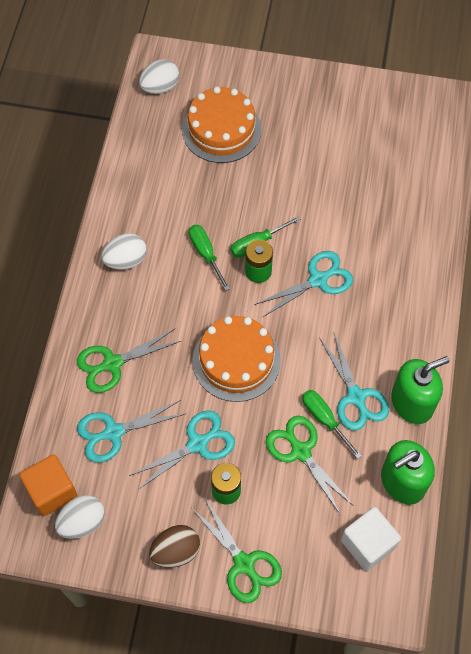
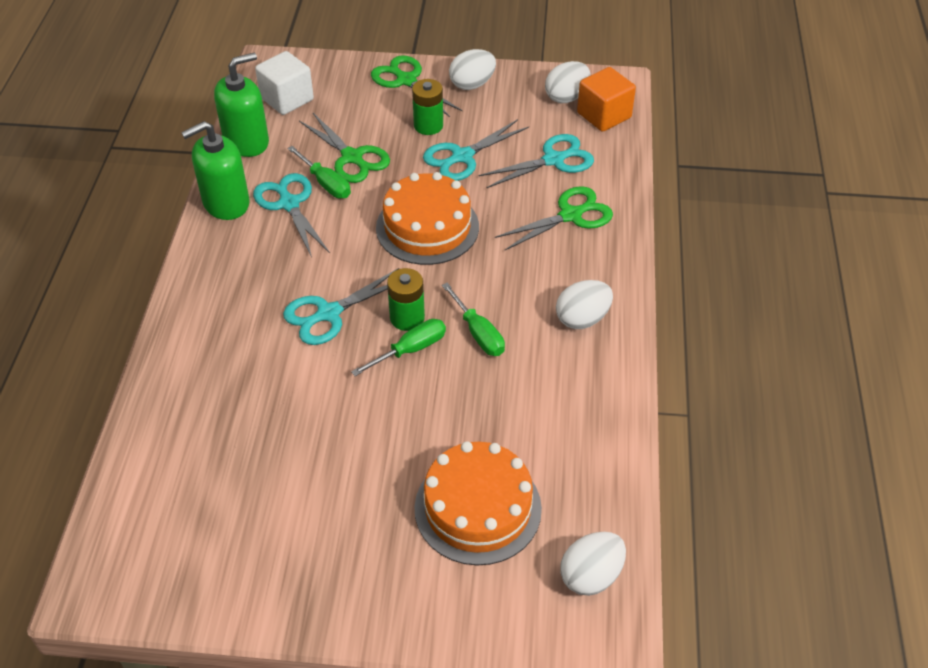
camera: 175 degrees right, 15 degrees down
(176, 551) = (472, 84): brown egg -> white egg

